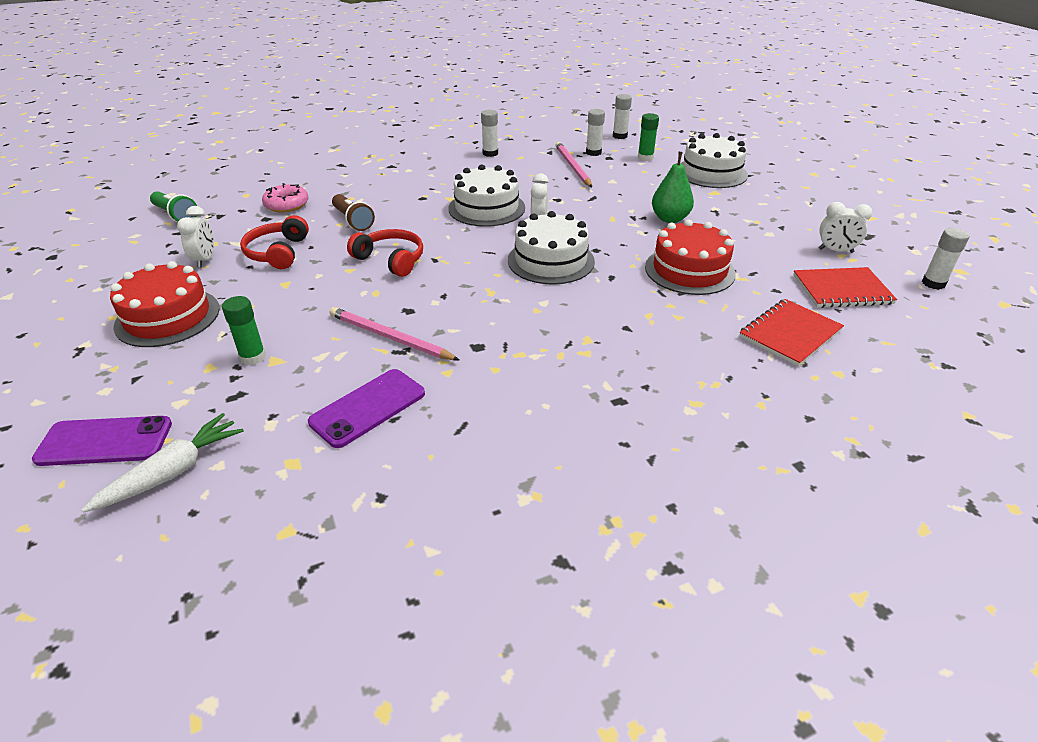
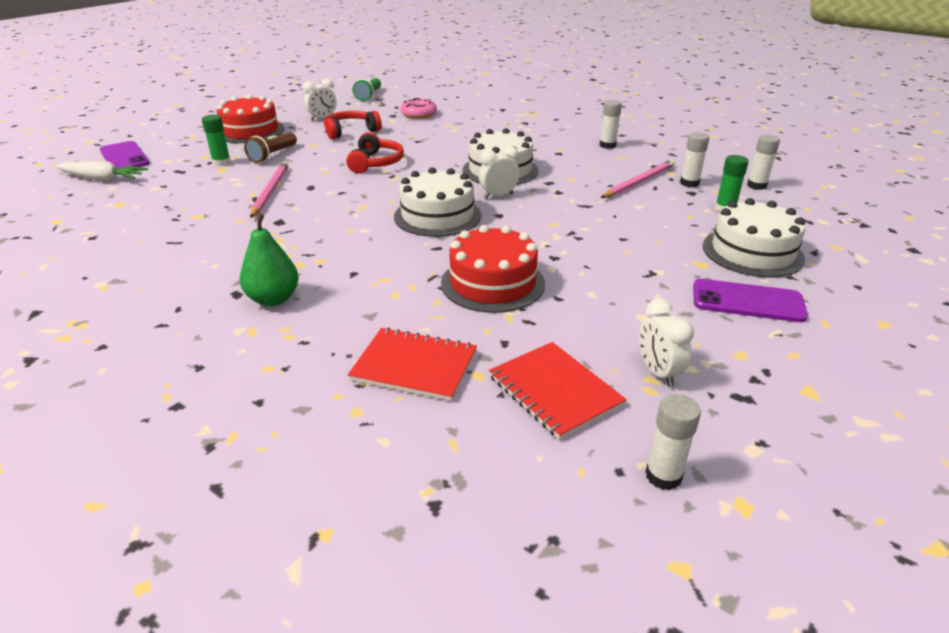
camera: 60 degrees right, 5 degrees down
(353, 221) = (419, 137): brown flashlight -> brown flashlight (273, 155)
(368, 408) = (183, 208): purple phone -> purple phone (747, 301)
(670, 219) = (594, 251): green pear -> green pear (273, 299)

